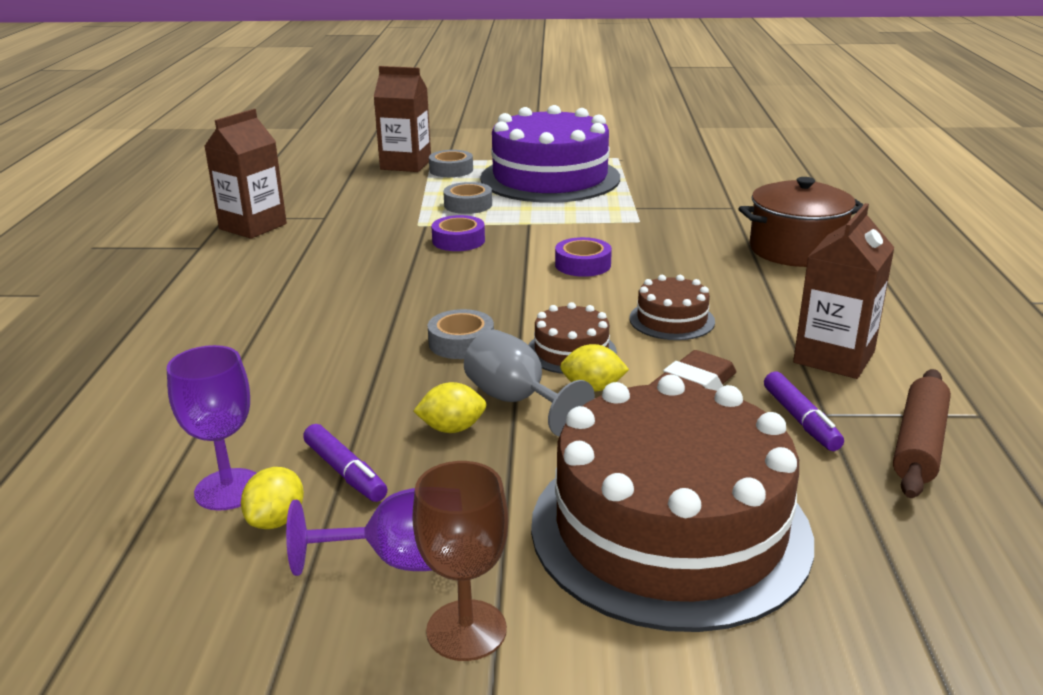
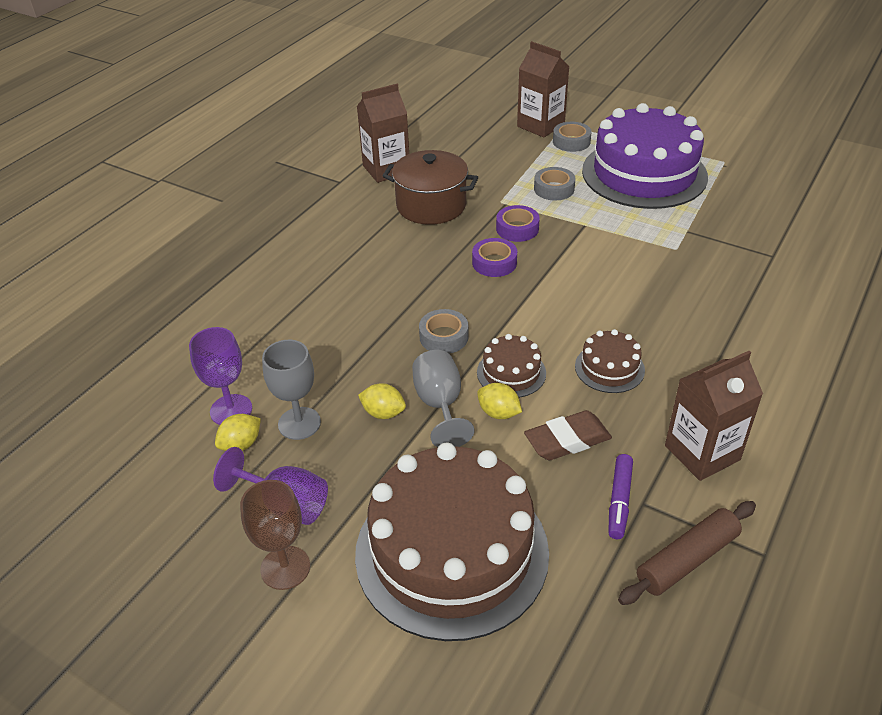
camera: 30 degrees right, 15 degrees up
(345, 472) = (299, 423): purple marker -> grey goblet
(583, 265) = (590, 285): purple tape -> purple tape (494, 263)
(796, 250) = (782, 325): brown pot -> brown pot (431, 205)

